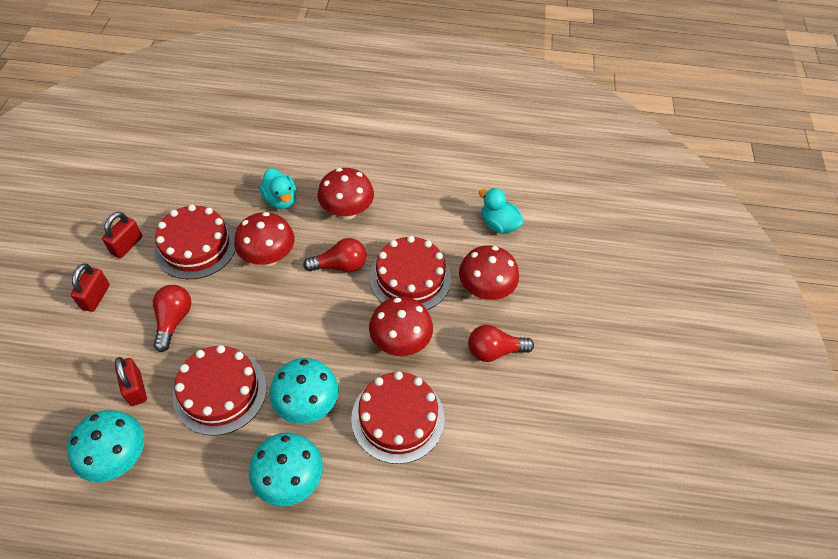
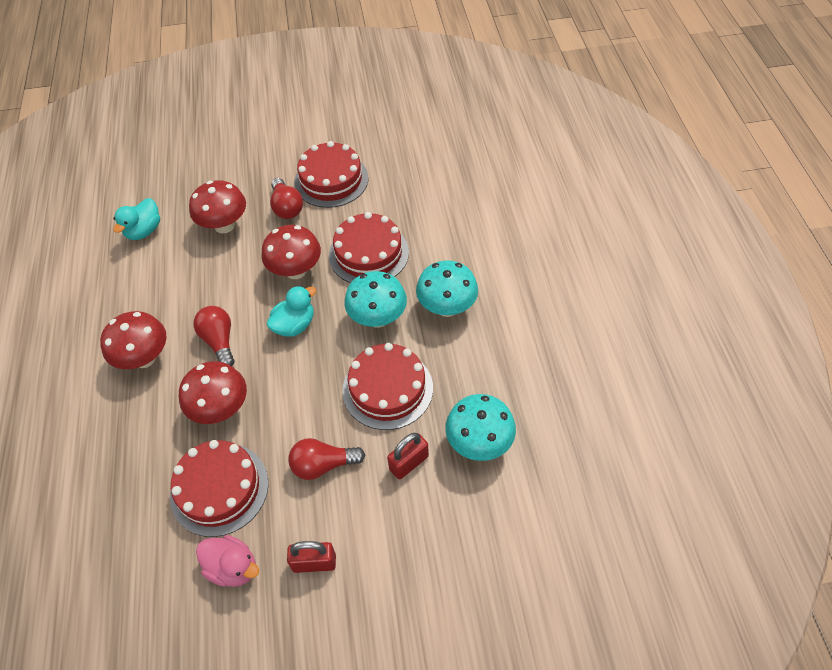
camera: 100 degrees left, 0 degrees up
(127, 245) = (233, 567): red padlock -> pink duck
(281, 200) = (136, 427): turquoise duck -> turquoise duck (294, 325)
(410, 277) = (222, 282): red cake -> red cake (331, 180)

